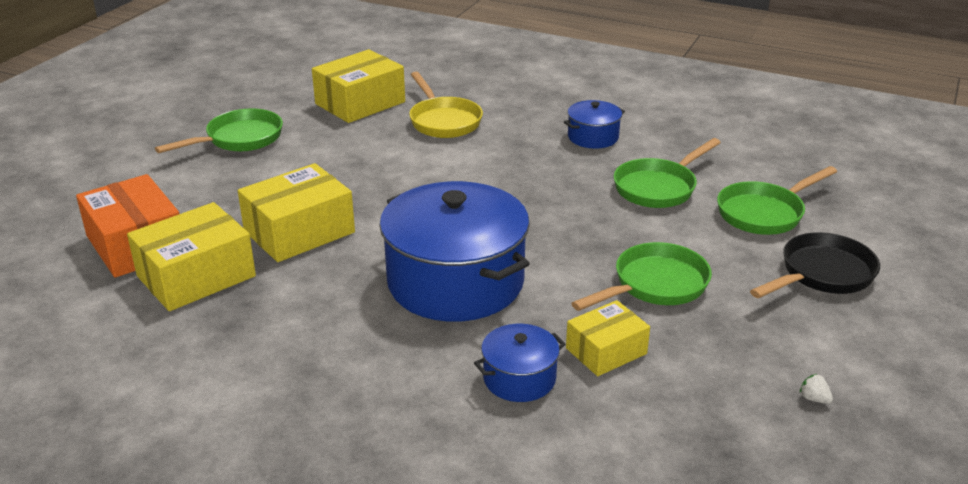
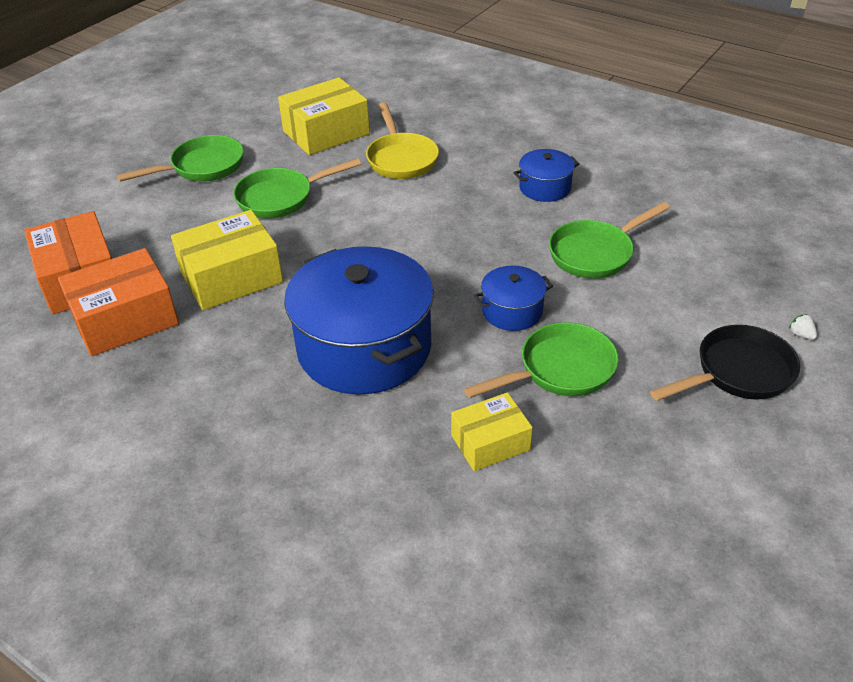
camera: 10 degrees right, 10 degrees up
(196, 276) = (125, 319): yellow box -> orange box
(519, 378) = (397, 465): blue pot -> blue pot (512, 311)
(764, 213) = (697, 293): green pan -> green pan (281, 198)
(814, 399) = (687, 522): white strawberry -> white strawberry (801, 335)

